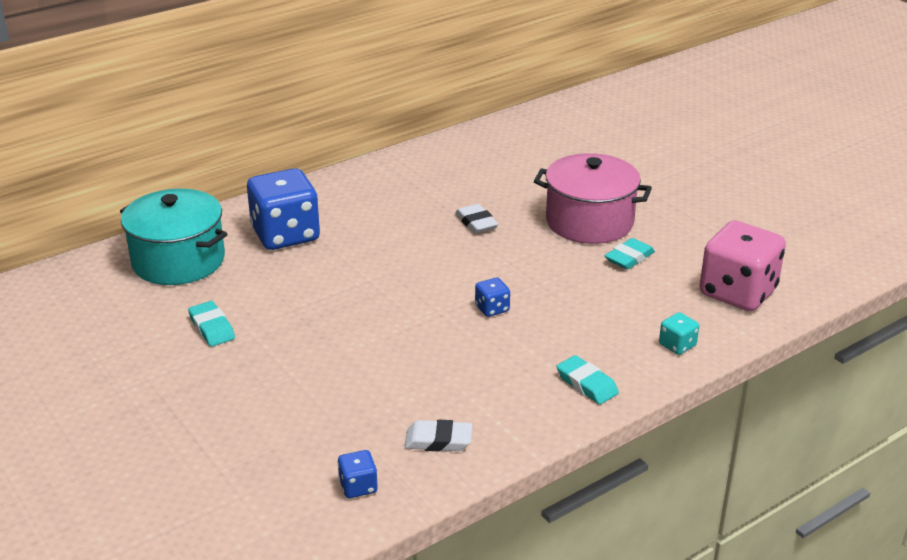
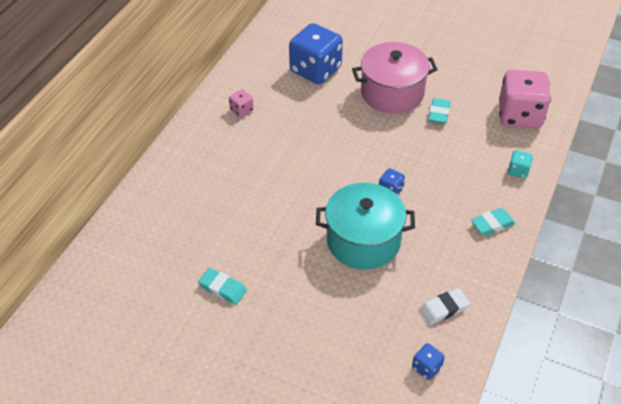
camera: 30 degrees left, 15 degrees up
(178, 261) = (145, 241): turquoise pot -> turquoise pot (363, 241)
(285, 235) = (202, 185): blue dice -> blue dice (315, 70)
(396, 185) = (241, 110): none -> pink dice
(476, 223) = (322, 122): white eraser -> none
(587, 384) = (492, 224): turquoise eraser -> turquoise eraser turned 45 degrees counterclockwise

